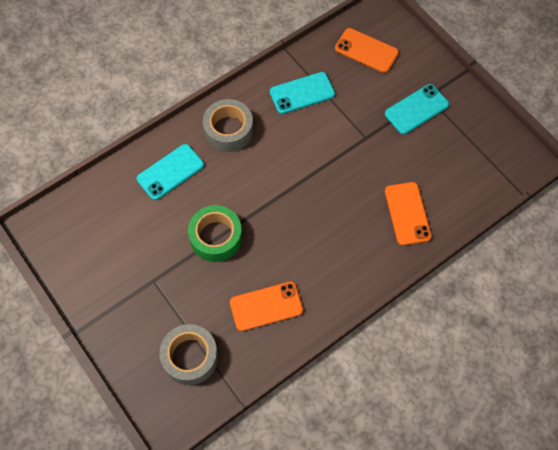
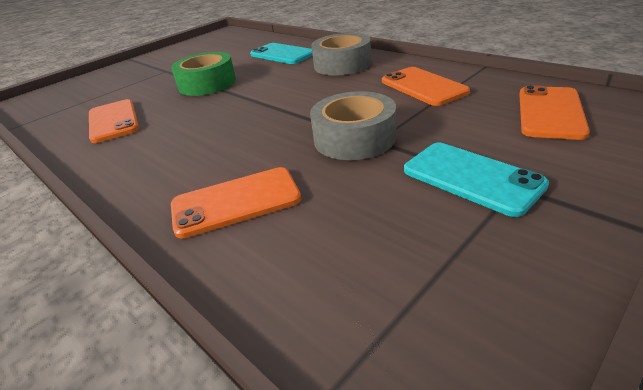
camera: 85 degrees right, 30 degrees down
(190, 357) = (77, 98): grey tape -> grey tape (354, 138)
(302, 93) = (423, 86): turquoise phone -> orange phone

